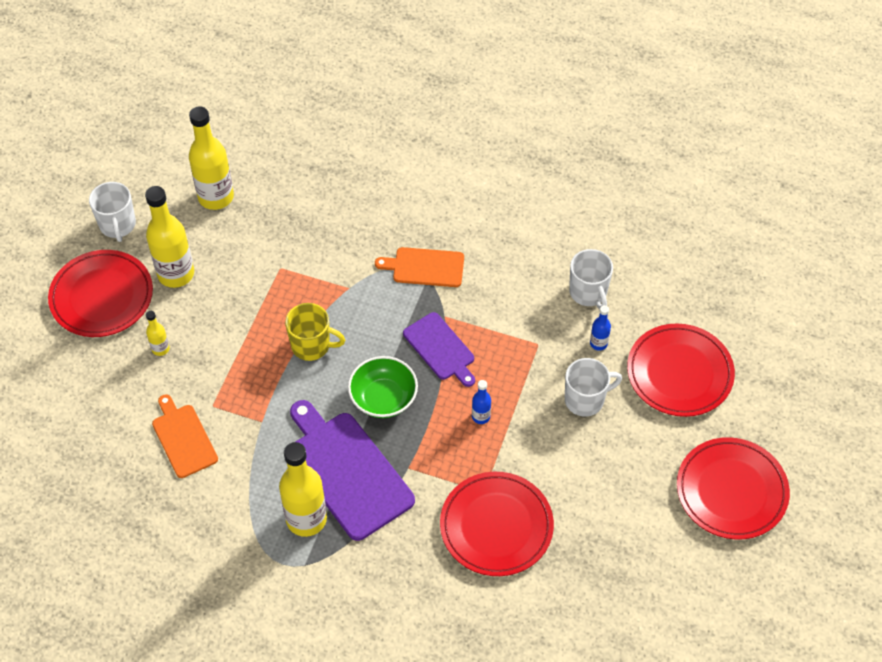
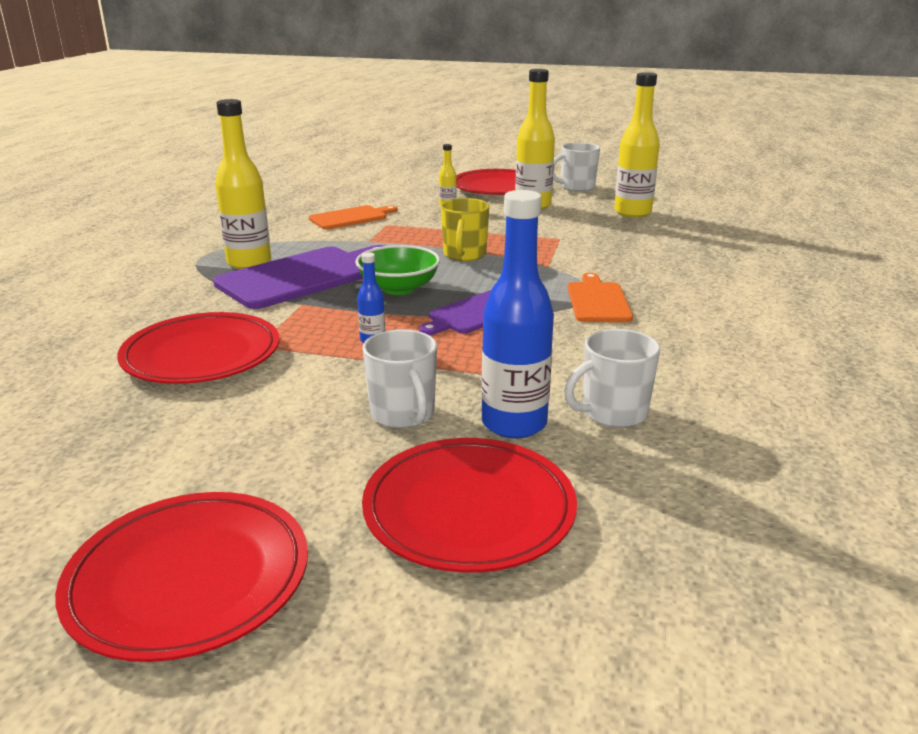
camera: 85 degrees right, 30 degrees down
(598, 343) = (514, 424): blue bottle -> blue bottle, size x2.13

